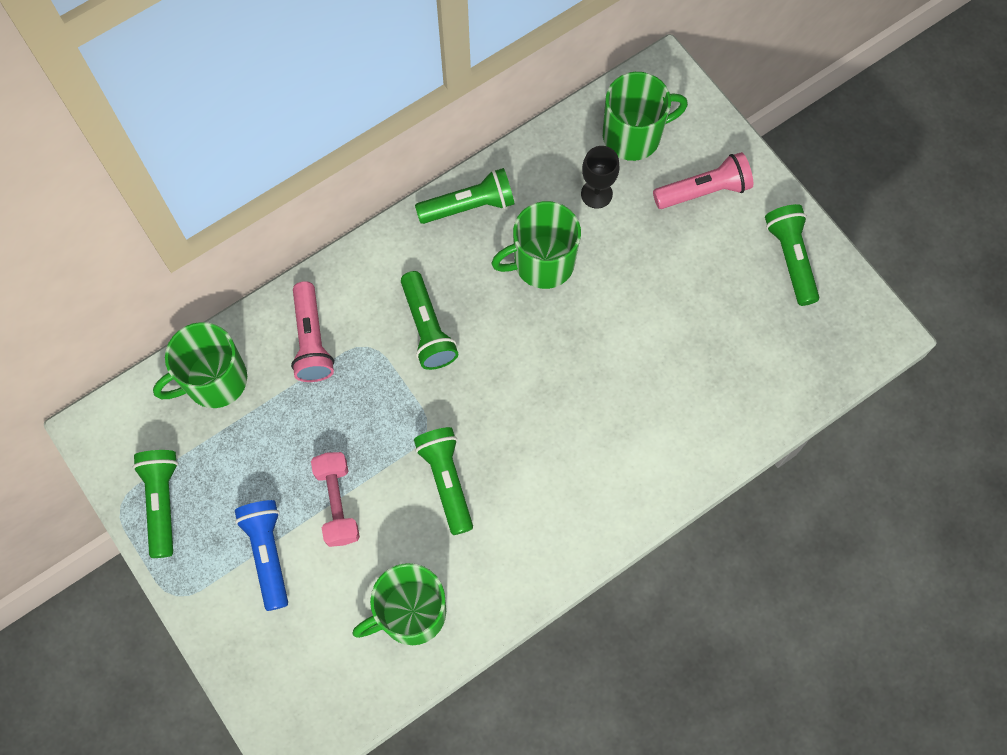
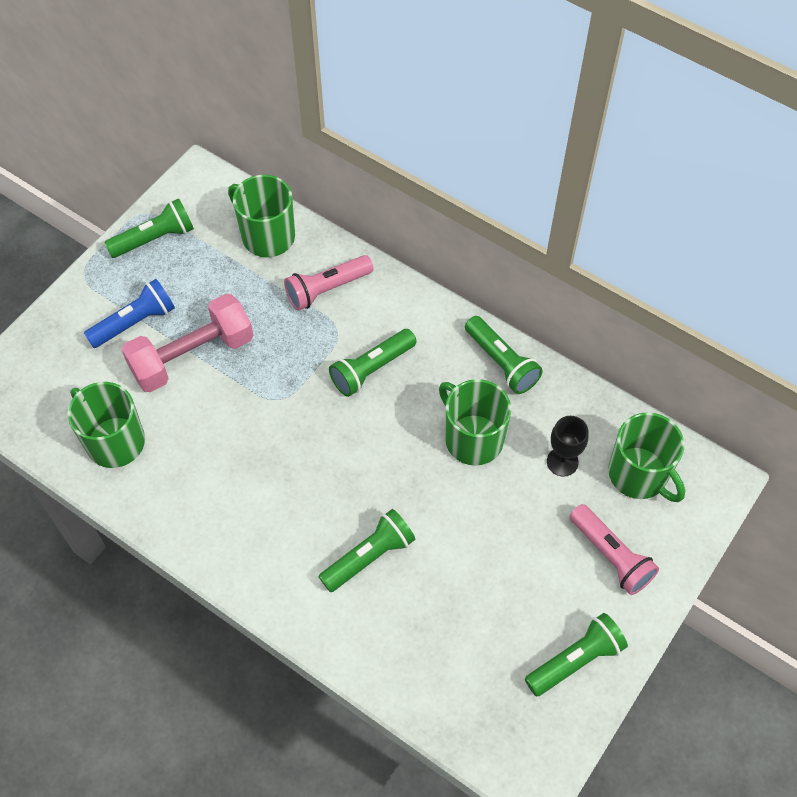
camera: 70 degrees right, 10 degrees down
(337, 503) = (192, 356): pink dumbbell -> pink dumbbell, size x1.57
(447, 481) = (238, 430): green flashlight -> green flashlight (369, 557)

